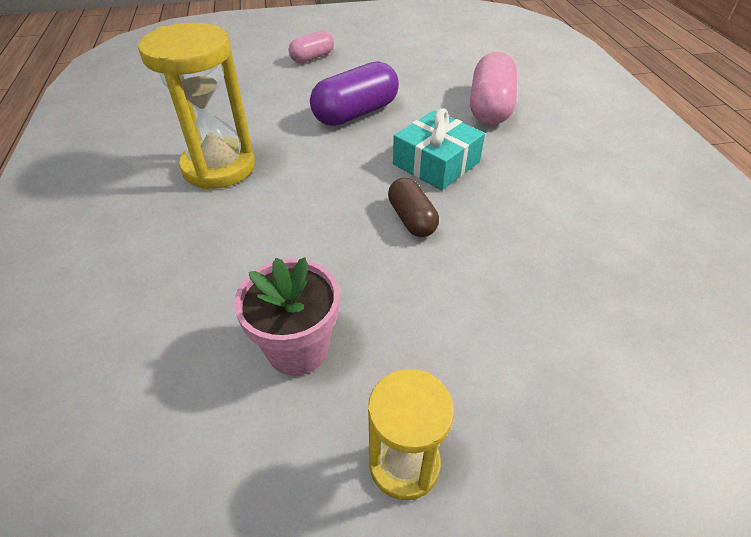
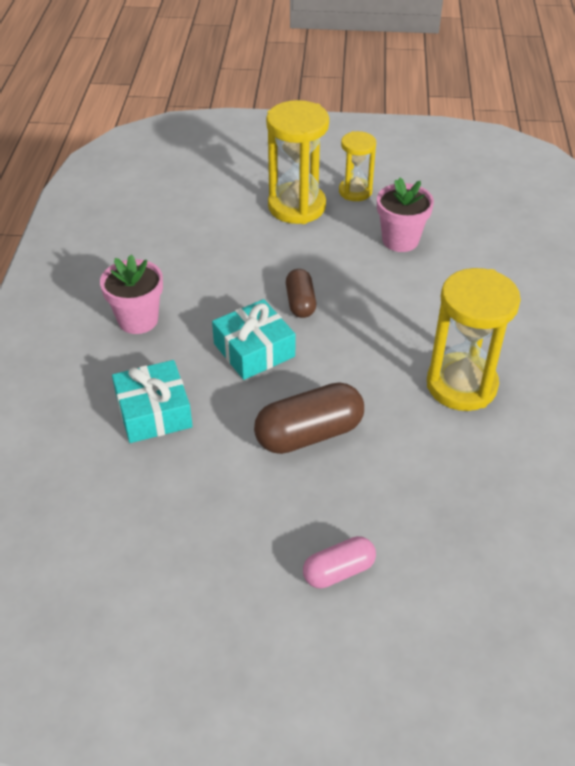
camera: 165 degrees left, 0 degrees up
(355, 113) = (309, 434): purple capsule -> brown capsule
(490, 107) = (154, 412): pink capsule -> turquoise gift
(497, 389) = (296, 206): none -> yellow hourglass
(573, 170) = (138, 320): none -> pink flower pot

